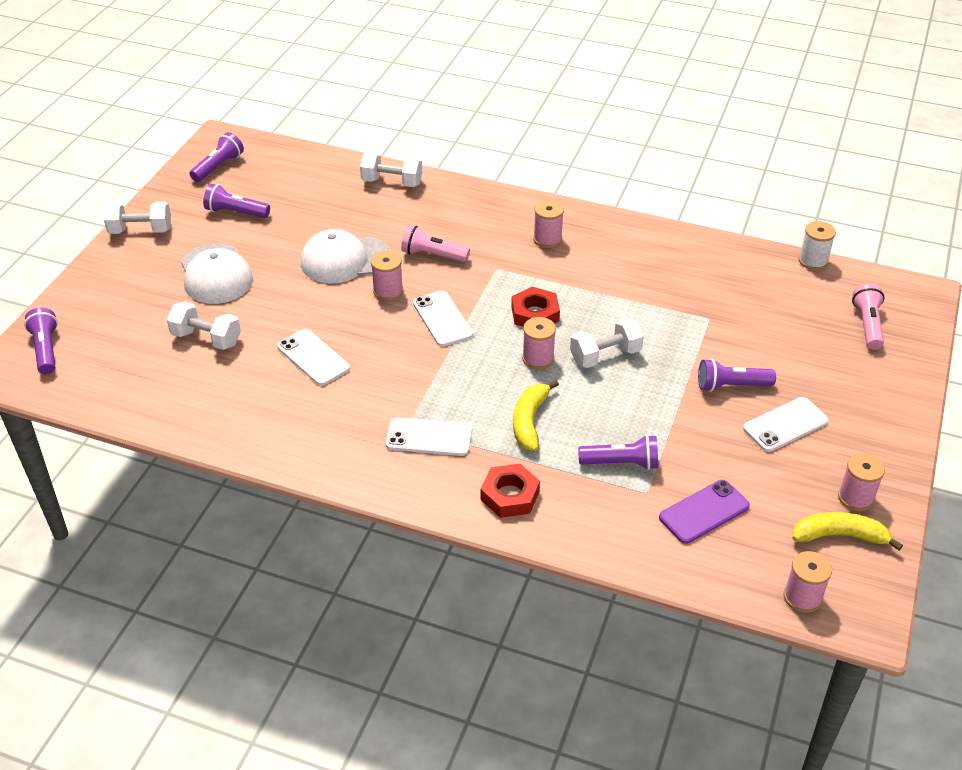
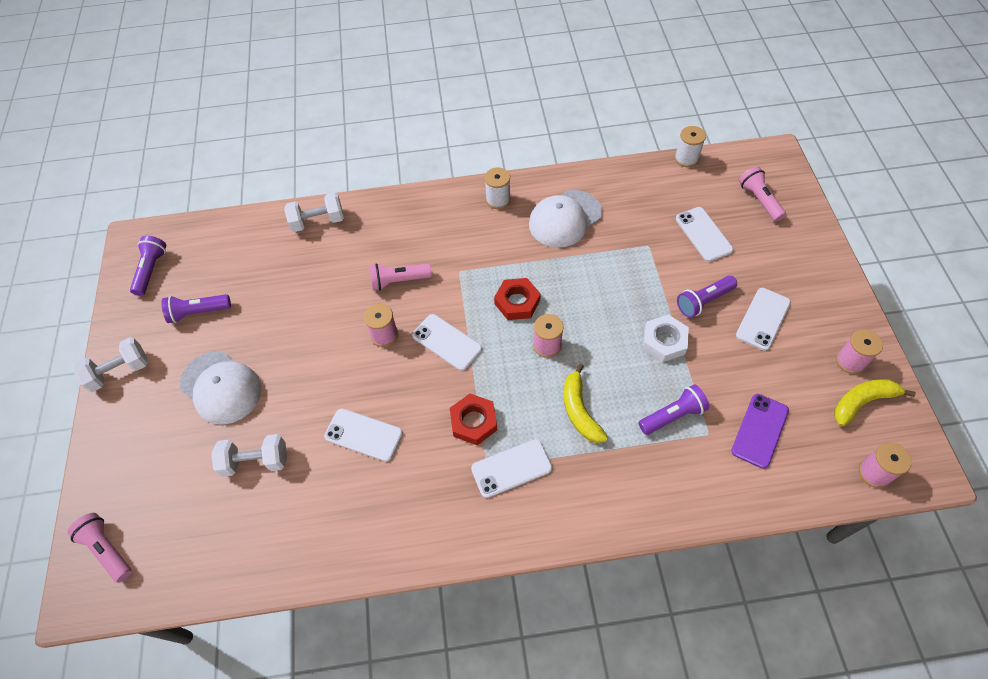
camera: 25 degrees left, 15 degrees up
(46, 349) = (107, 550): purple flashlight -> pink flashlight
(345, 260) = (328, 319): white cap -> white cap (565, 219)
(510, 495) = (611, 493): red nut -> red nut (473, 422)
(547, 239) = (481, 224): pink spool -> none
(580, 226) = (498, 200): none -> white spool
(605, 356) = (596, 317): white dumbbell -> none
(661, 401) = (664, 341): none -> white nut
(778, 331) = (703, 234): none -> white phone

